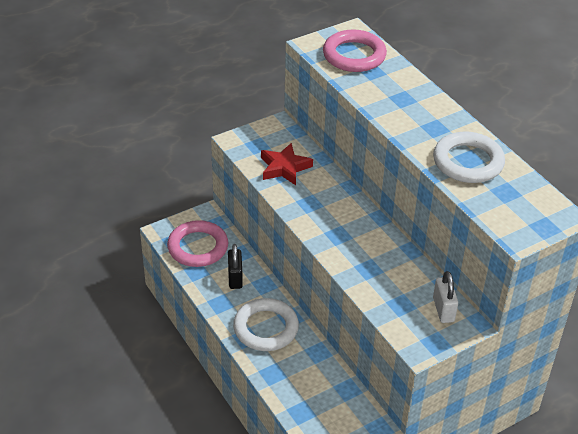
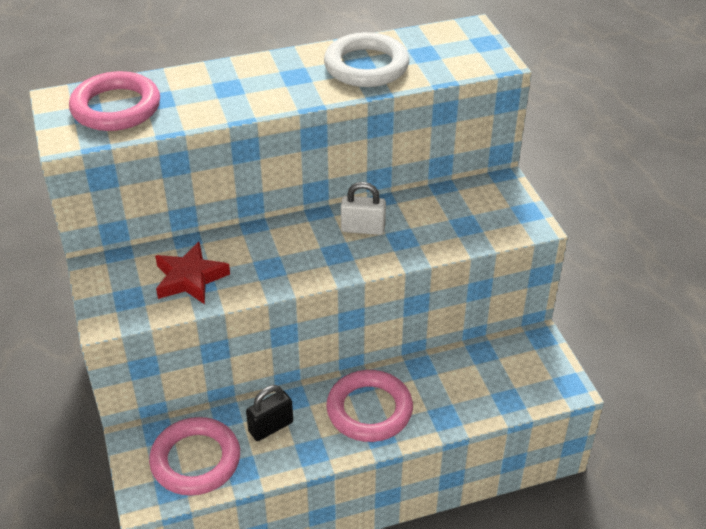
camera: 75 degrees left, 0 degrees up
(235, 278) = (271, 427): black padlock -> black padlock turned 45 degrees counterclockwise
(266, 328) = (369, 410): white ring -> pink ring
(443, 310) = (480, 195): white padlock -> white padlock (363, 229)

